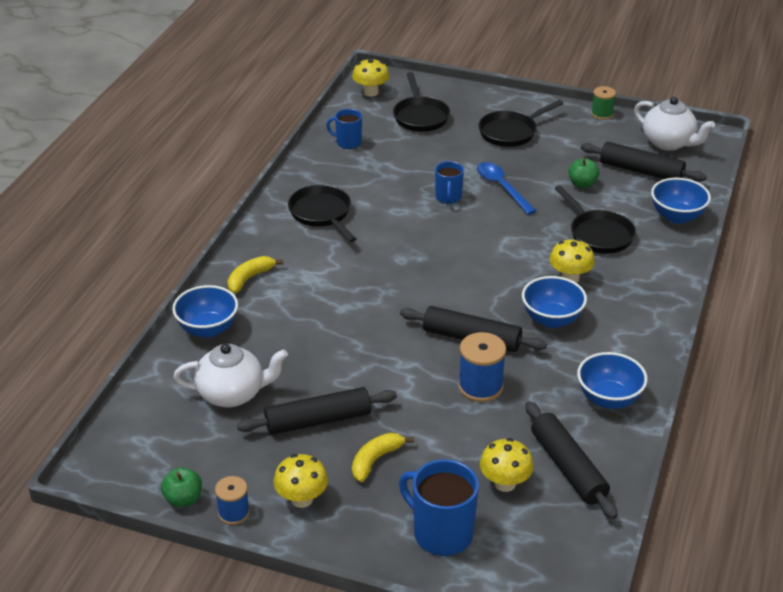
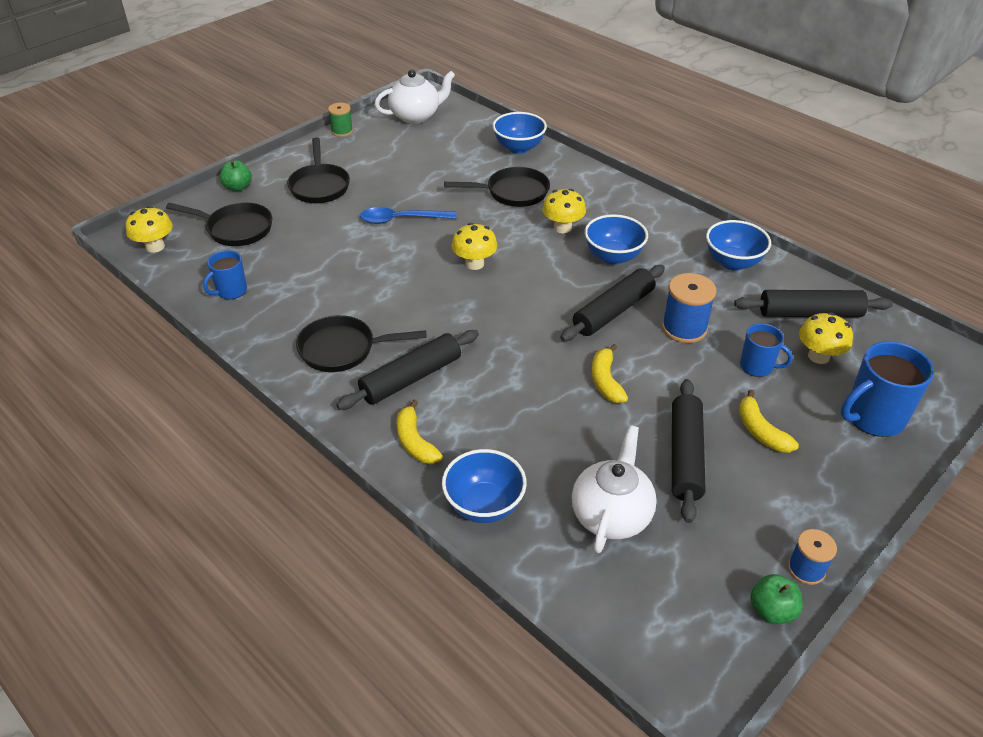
camera: 65 degrees left, 5 degrees up
(302, 499) = (800, 504): yellow mushroom -> yellow mushroom (474, 264)
(377, 356) = (606, 381): none -> yellow banana
(448, 197) = (389, 256): blue mug -> blue mug (757, 366)
(582, 184) = (435, 176): green apple -> green apple (238, 187)
(641, 171) = (443, 142): black rolling pin -> black rolling pin (411, 378)

